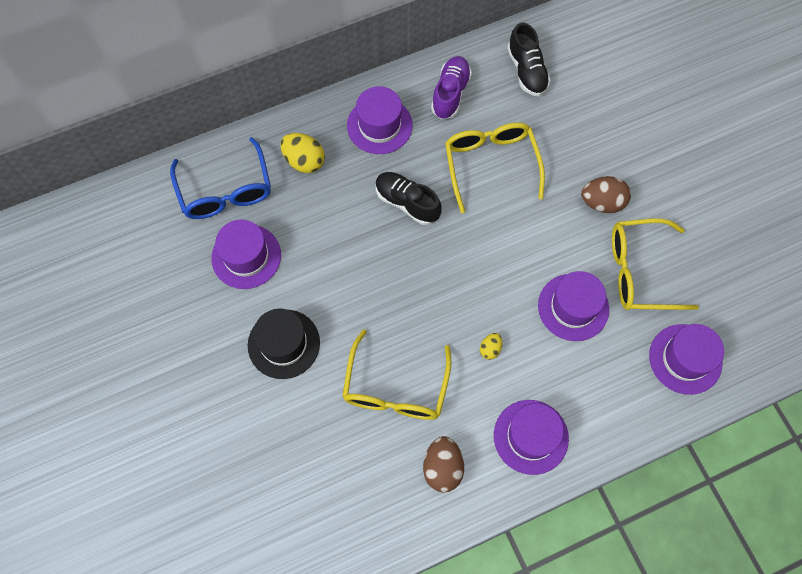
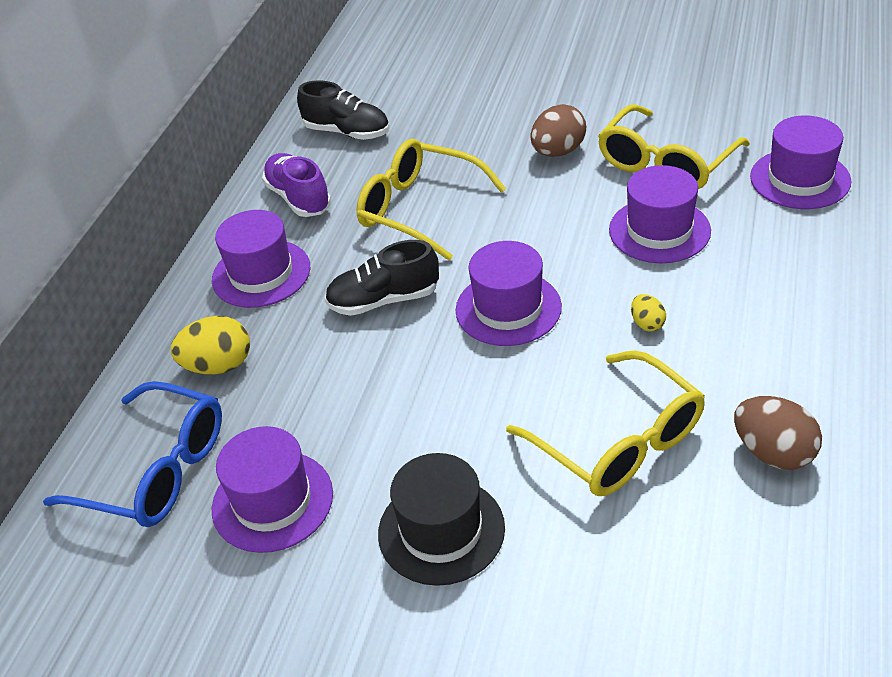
camera: 45 degrees left, 25 degrees down
(531, 437) = (796, 346): purple hat -> purple hat (508, 308)

